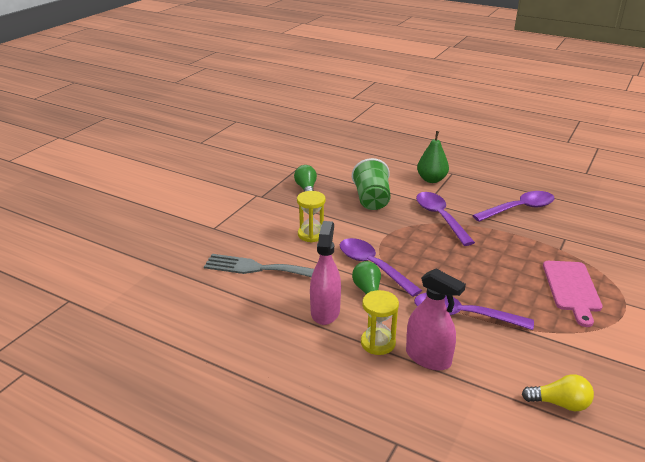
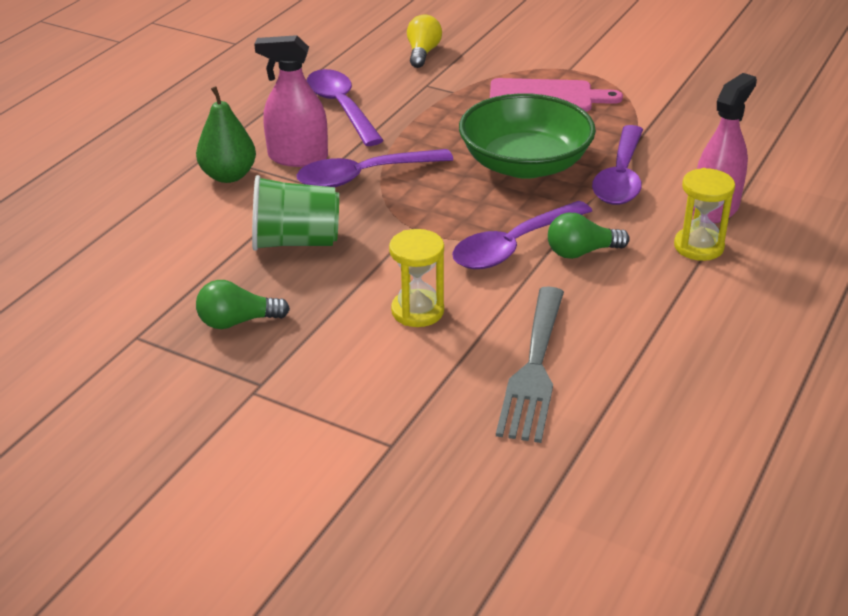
camera: 90 degrees left, 5 degrees up
(325, 311) = (640, 293): pink spray bottle -> pink spray bottle (298, 157)
(469, 275) = (525, 164): none -> green bowl
(560, 403) = (760, 132): yellow light bulb -> yellow light bulb (422, 53)

